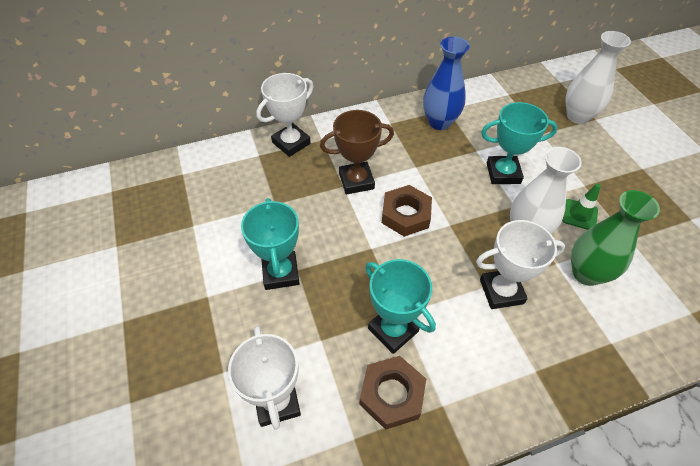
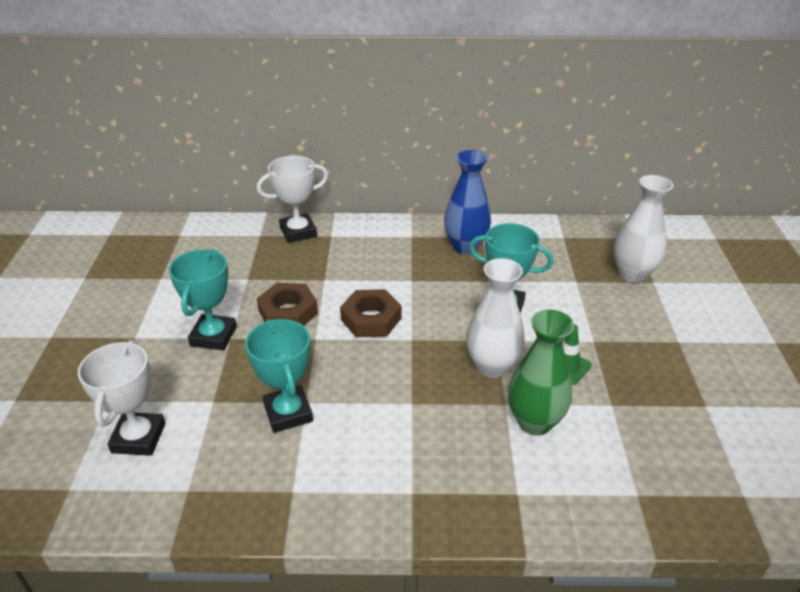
camera: 20 degrees right, 15 degrees down
(356, 181) = (340, 278): brown trophy -> none
(392, 394) = (248, 466): brown nut -> brown nut (288, 312)
(501, 291) = (425, 412): white trophy -> none

